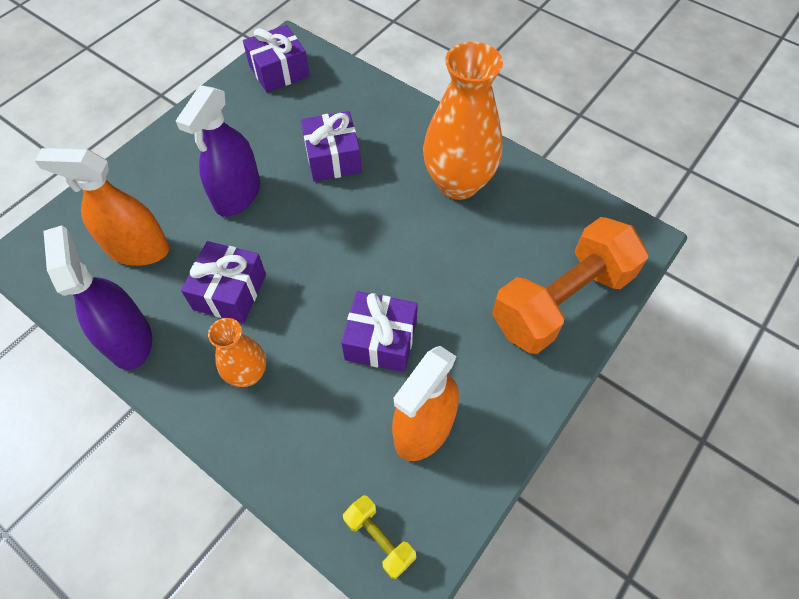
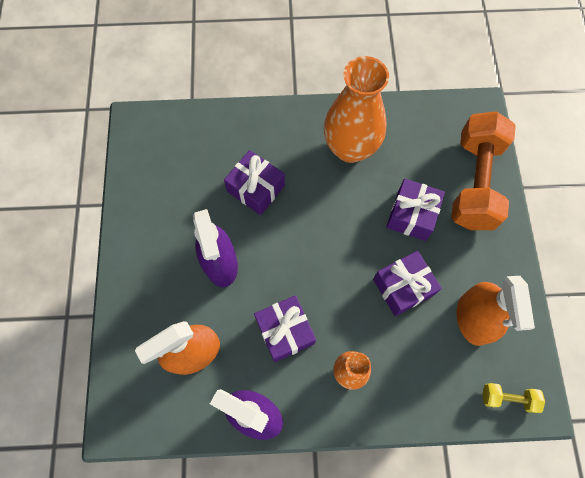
camera: 40 degrees left, 10 degrees up
(279, 71) = (151, 149): purple gift -> purple gift (411, 215)

